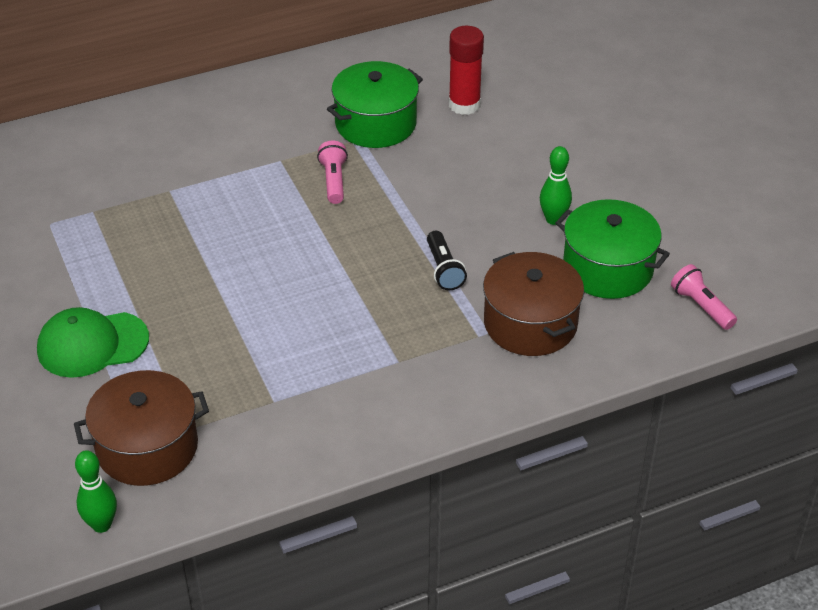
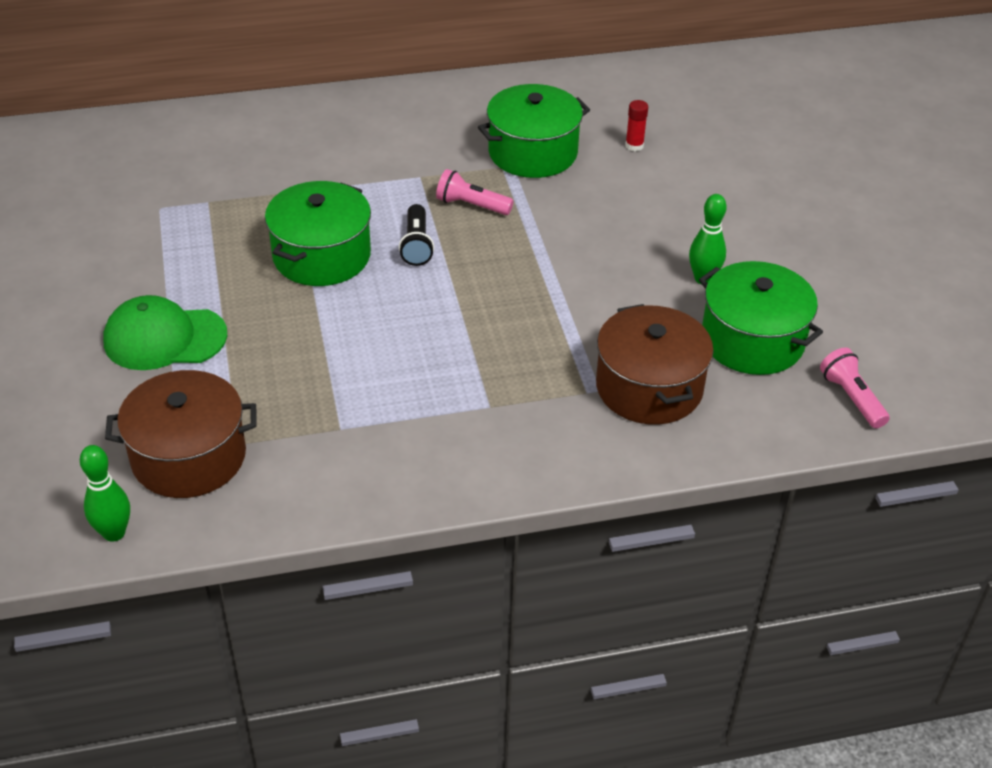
camera: 10 degrees right, 0 degrees up
(212, 247) = (321, 256): none -> green pot
(334, 181) = (471, 205): pink flashlight -> pink flashlight turned 75 degrees counterclockwise
(443, 269) = (566, 315): black flashlight -> black flashlight (416, 245)
(464, 105) = (634, 146): red glue stick -> red glue stick, size x0.52

